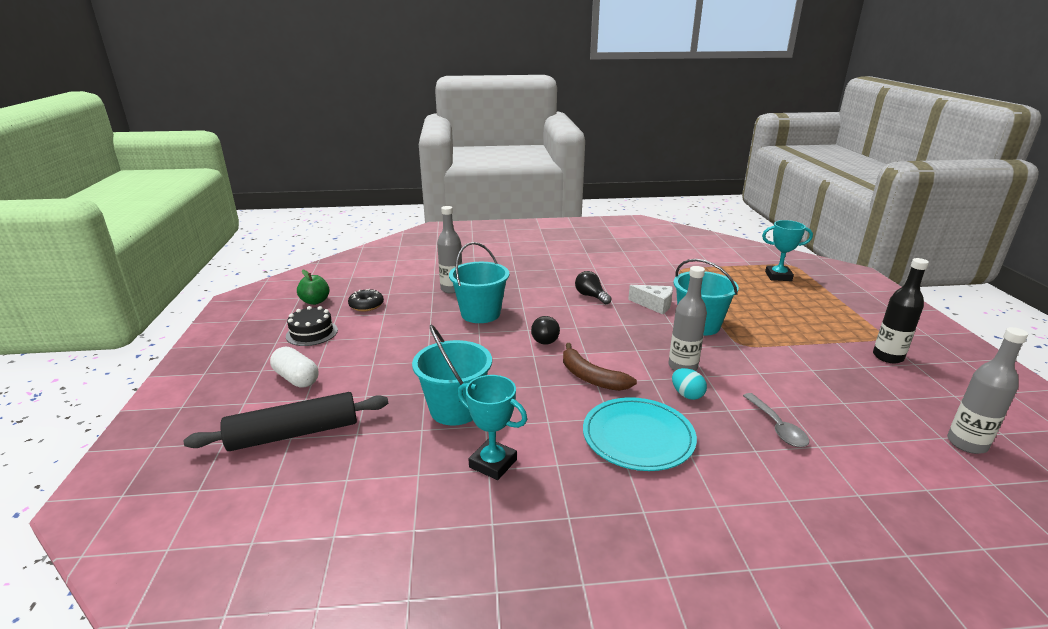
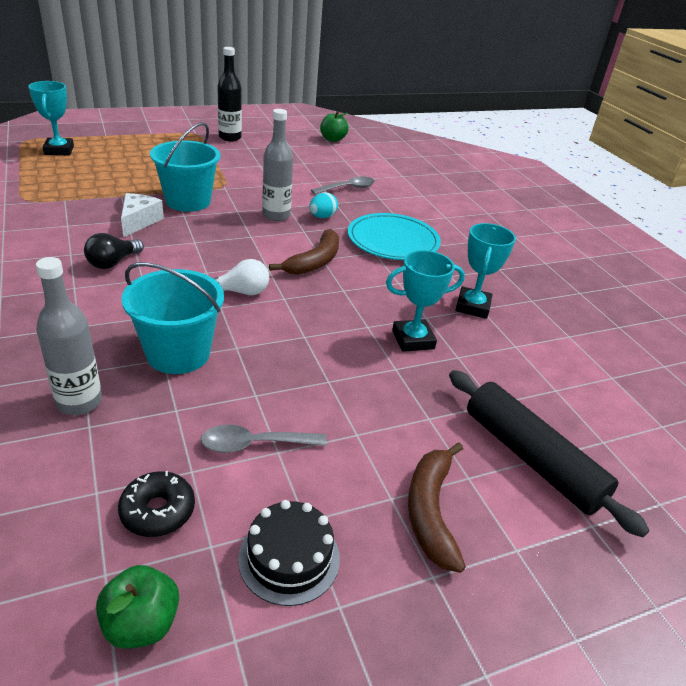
camera: 110 degrees left, 10 degrees up
(296, 378) = (430, 511): white capsule -> brown banana
(389, 331) = (255, 444): none -> grey spoon
(455, 409) = (413, 340): turquoise bucket -> turquoise trophy
(545, 338) = (241, 292): black light bulb -> white light bulb
(966, 444) = (333, 139): grey bottle -> green apple

